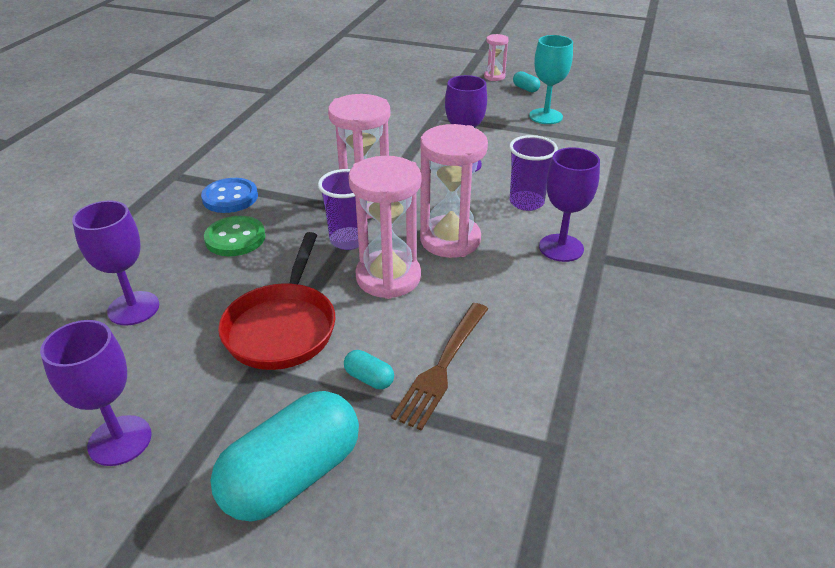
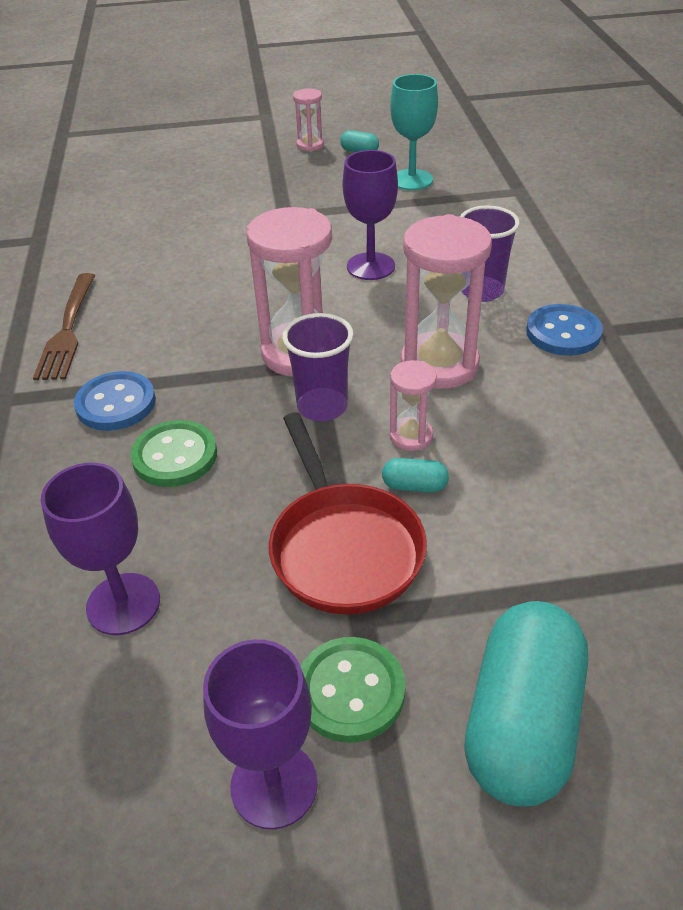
camera: 25 degrees left, 5 degrees up
(209, 410) = (350, 691): none -> green button
(369, 378) = (500, 567): turquoise capsule -> turquoise capsule (414, 486)
(388, 277) = (411, 436): pink hourglass -> pink hourglass, size x0.51
(443, 366) = (564, 518): brown fork -> brown fork (68, 330)
(561, 248) = (563, 332): purple goblet -> blue button

